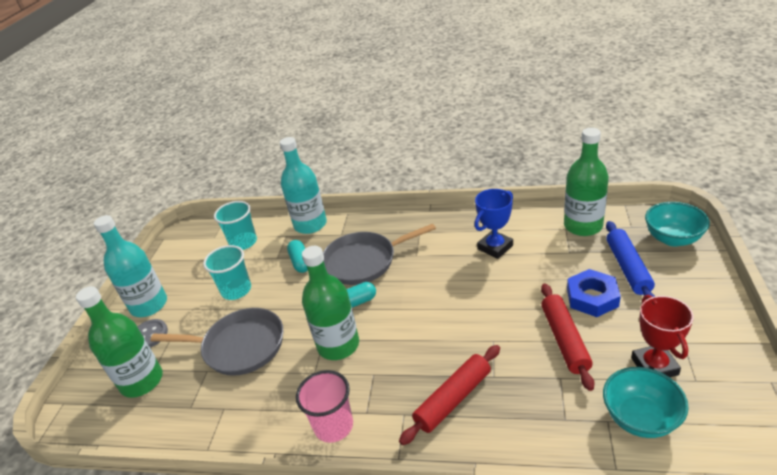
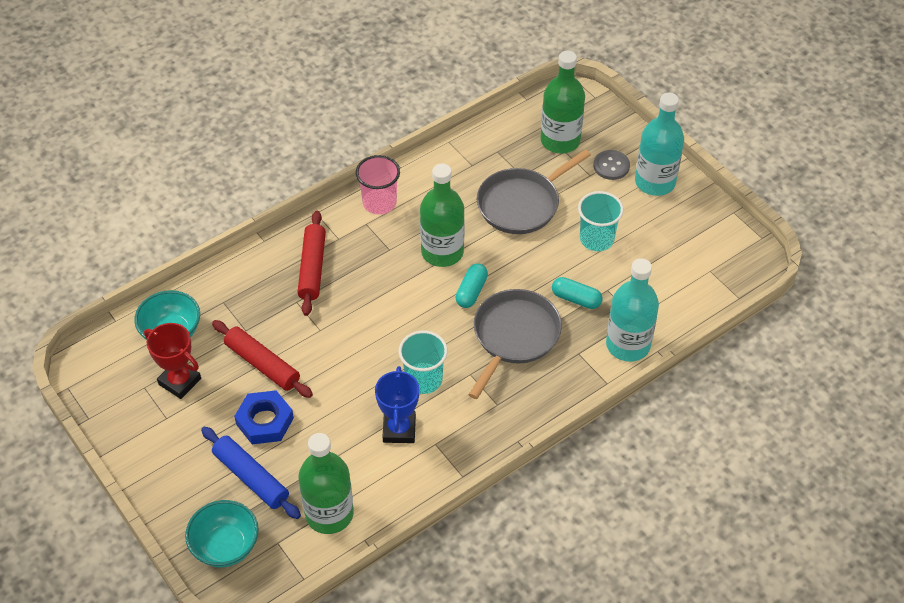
camera: 130 degrees right, 15 degrees up
(243, 242) = (668, 284): turquoise cup -> turquoise cup (423, 379)

